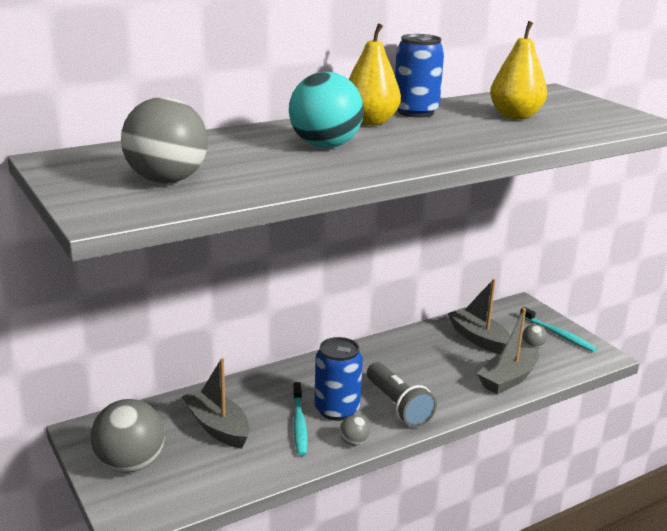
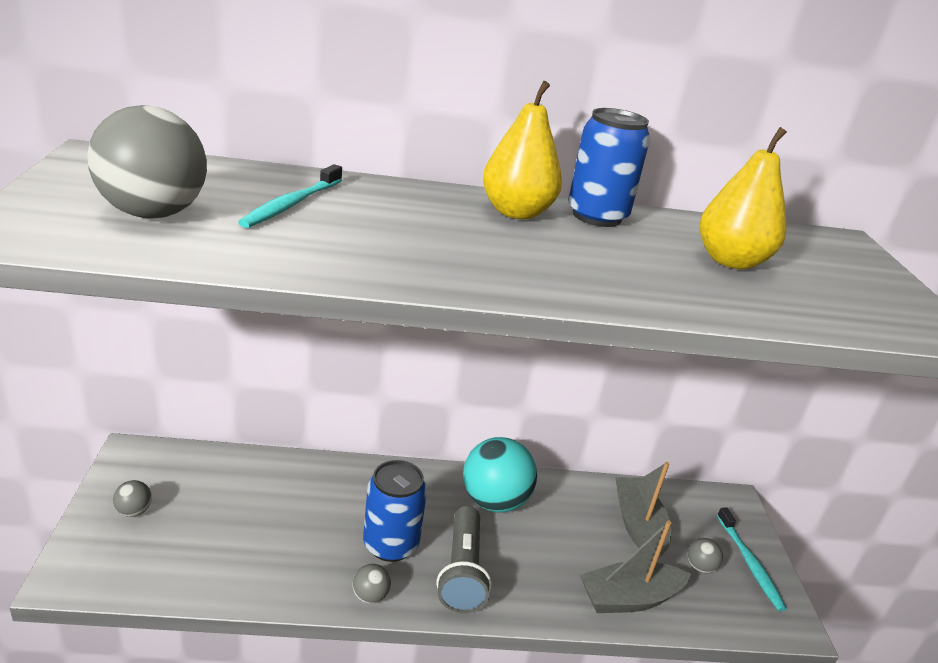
camera: 25 degrees right, 5 degrees up
(130, 464) = (134, 511): grey ball -> grey ball, size x0.44
(218, 427) = (253, 507): grey boat -> none
(299, 424) = (335, 544): turquoise toothbrush -> turquoise toothbrush (291, 204)
(325, 146) = (407, 226): turquoise ball -> turquoise ball (494, 501)

